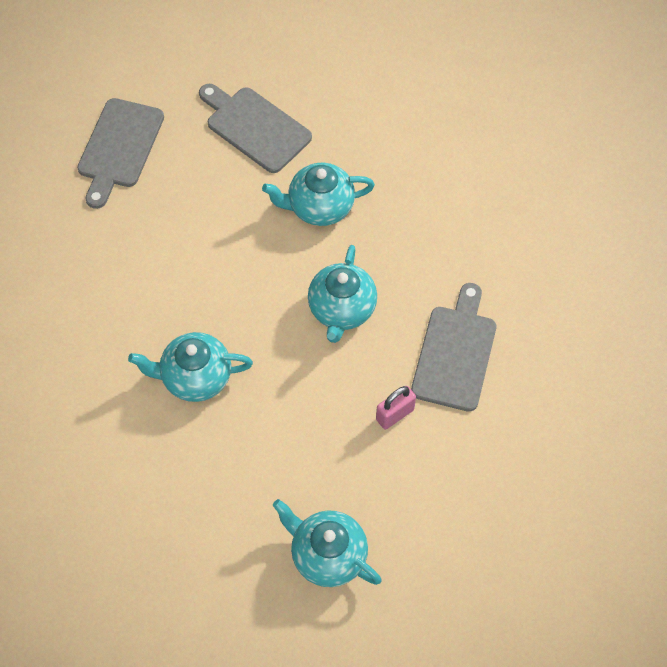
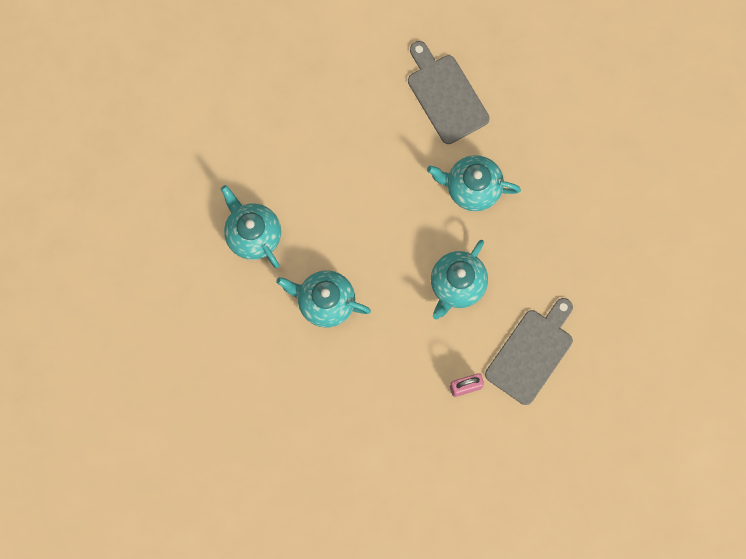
camera: 20 degrees right, 15 degrees up
(119, 148) = (329, 77): grey cutting board -> none
(327, 555) = (375, 478): turquoise teapot -> turquoise teapot (253, 234)

